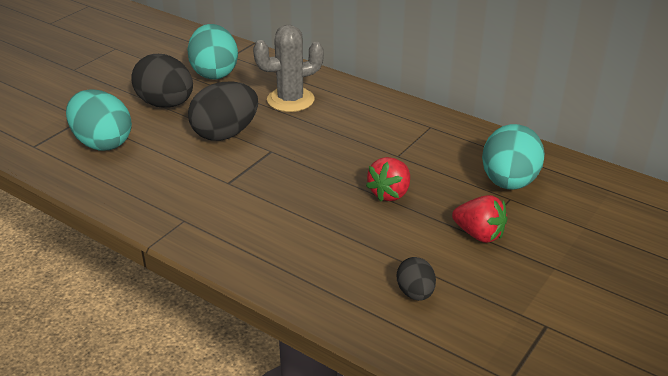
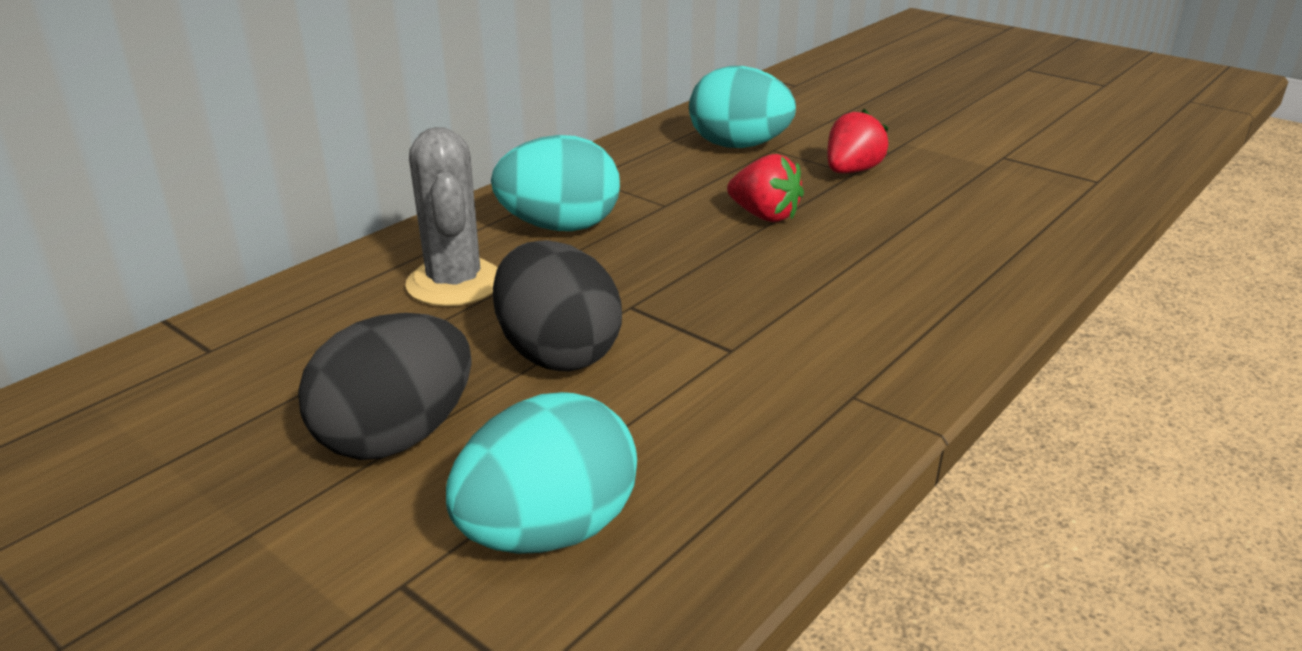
camera: 85 degrees left, 5 degrees down
(214, 73) = (280, 371): turquoise egg -> turquoise egg (560, 227)
(415, 293) = (978, 215): black egg -> none

